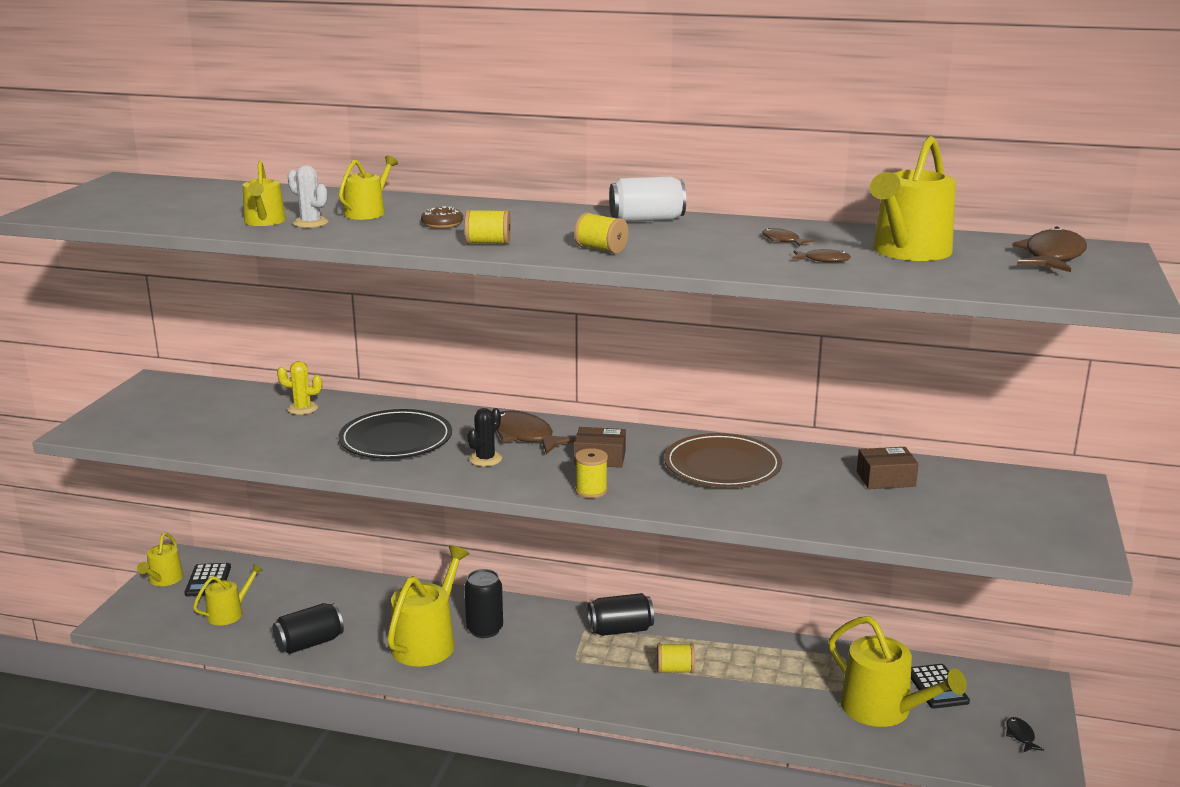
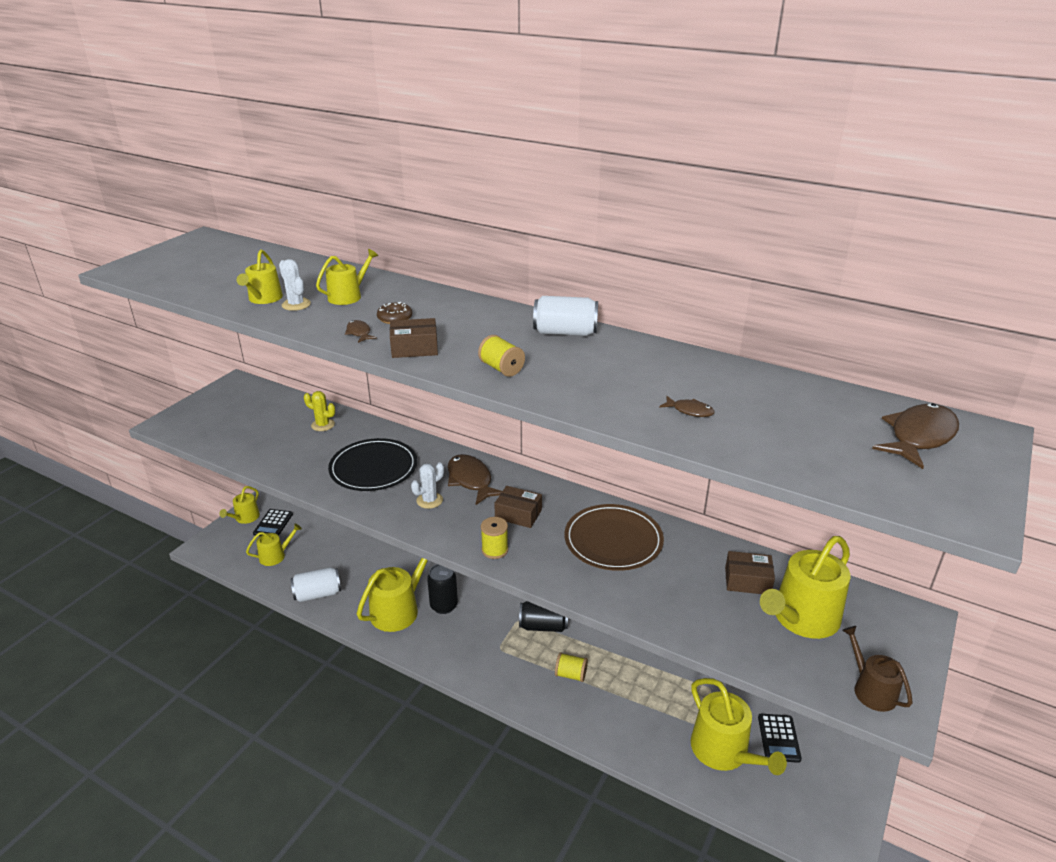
camera: 15 degrees right, 10 degrees up
(309, 643) = (318, 594): black can -> white can
(485, 459) = (429, 500): black cactus -> white cactus
(488, 243) = (414, 348): yellow spool -> brown box
(782, 240) = (668, 377): brown fish -> brown fish (359, 333)
(908, 252) = (777, 409): yellow watering can -> yellow watering can (802, 618)
(1020, 736) = (834, 807): black fish -> none
(1051, 542) = (871, 689): none -> brown watering can

